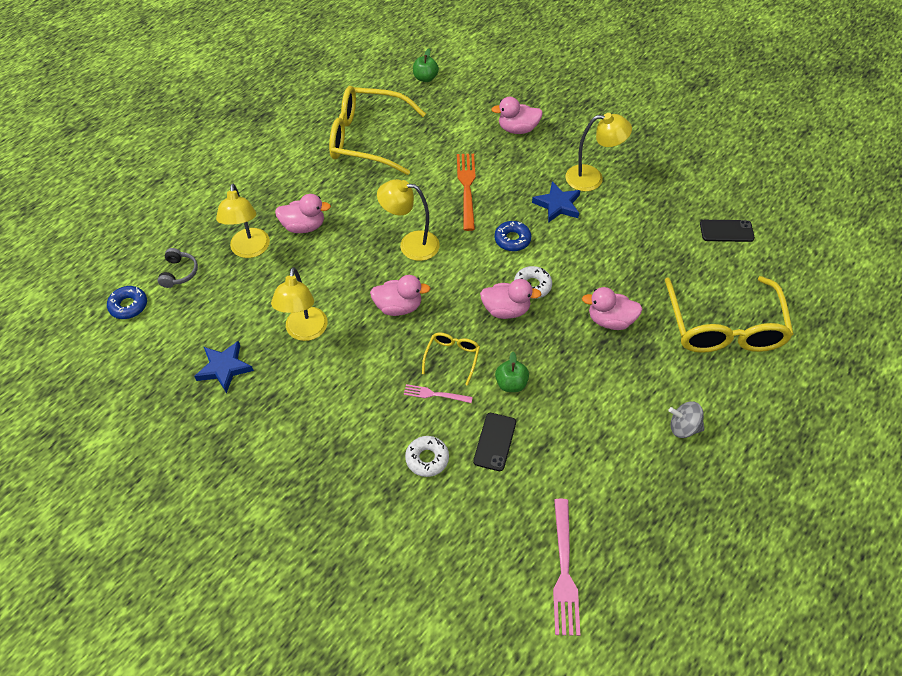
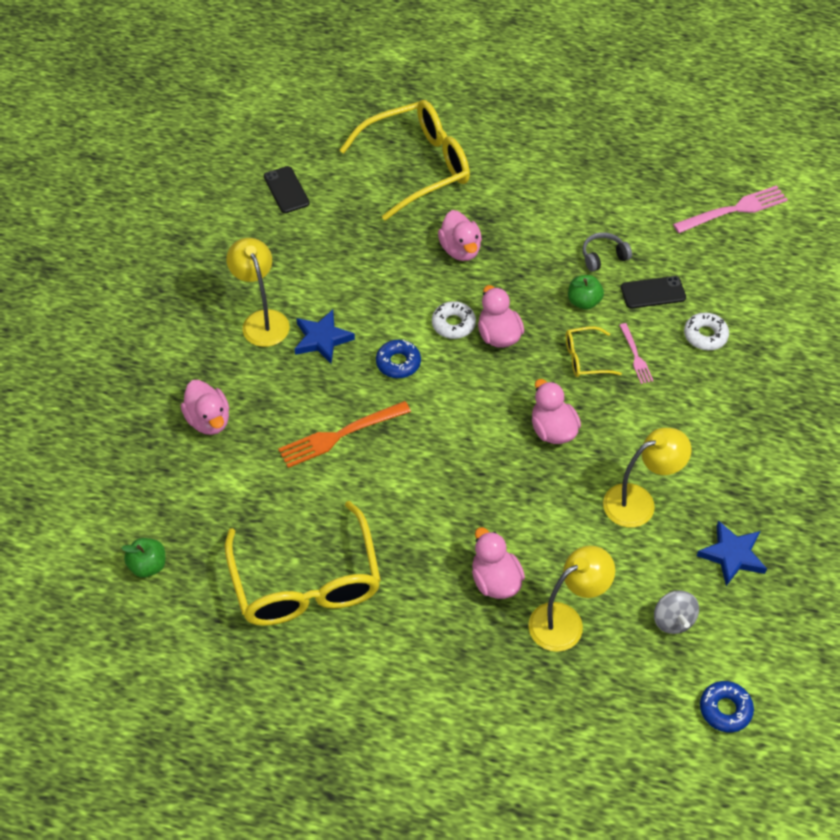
camera: 115 degrees left, 0 degrees up
(179, 273) = (645, 682): grey headphones -> grey headphones (603, 257)
(411, 244) = (460, 455): yellow lamp -> none
(683, 427) = (547, 170): grey spinning top -> grey spinning top (673, 620)

